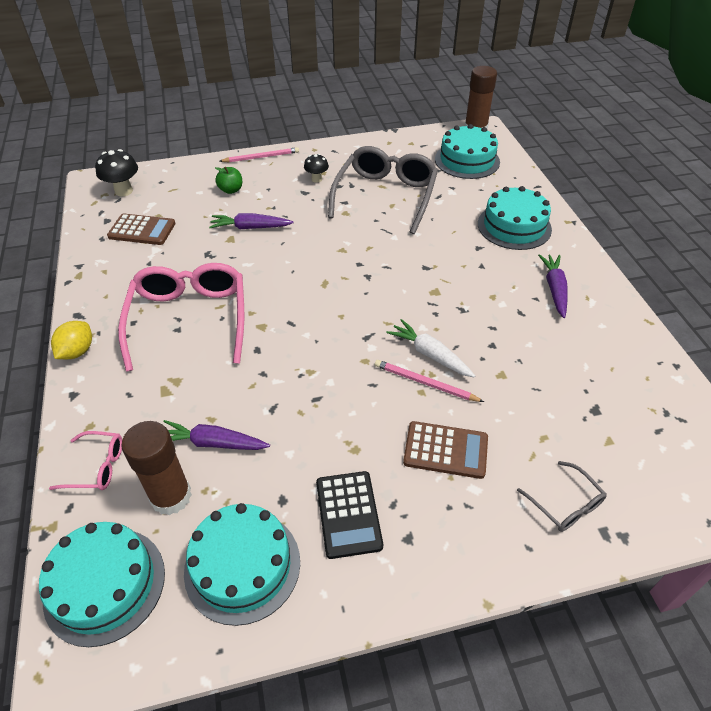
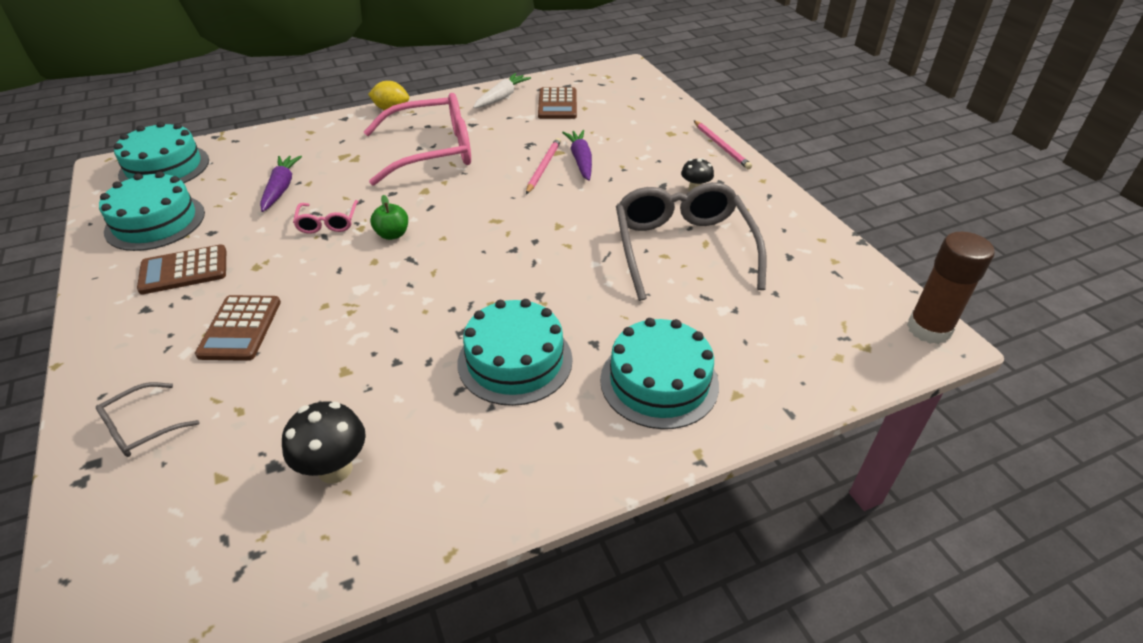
camera: 80 degrees right, 5 degrees down
(97, 467) = (269, 143): pink glasses -> pink glasses (328, 223)
(124, 191) = (616, 84): black mushroom -> black mushroom (335, 469)
(171, 496) = (231, 179): brown glue stick -> none
(231, 190) = (645, 138): green apple -> green apple (392, 234)
(348, 514) = (184, 270): black calculator -> brown calculator
(385, 196) = (683, 248): grey glasses -> grey glasses turned 105 degrees counterclockwise
(425, 383) = (337, 307): pink pencil -> pink pencil (543, 167)
(430, 354) = (381, 308): white carrot -> white carrot (501, 97)
(467, 160) = (821, 322): turquoise cake -> turquoise cake (515, 361)
(554, 289) = (514, 429): purple carrot -> none

